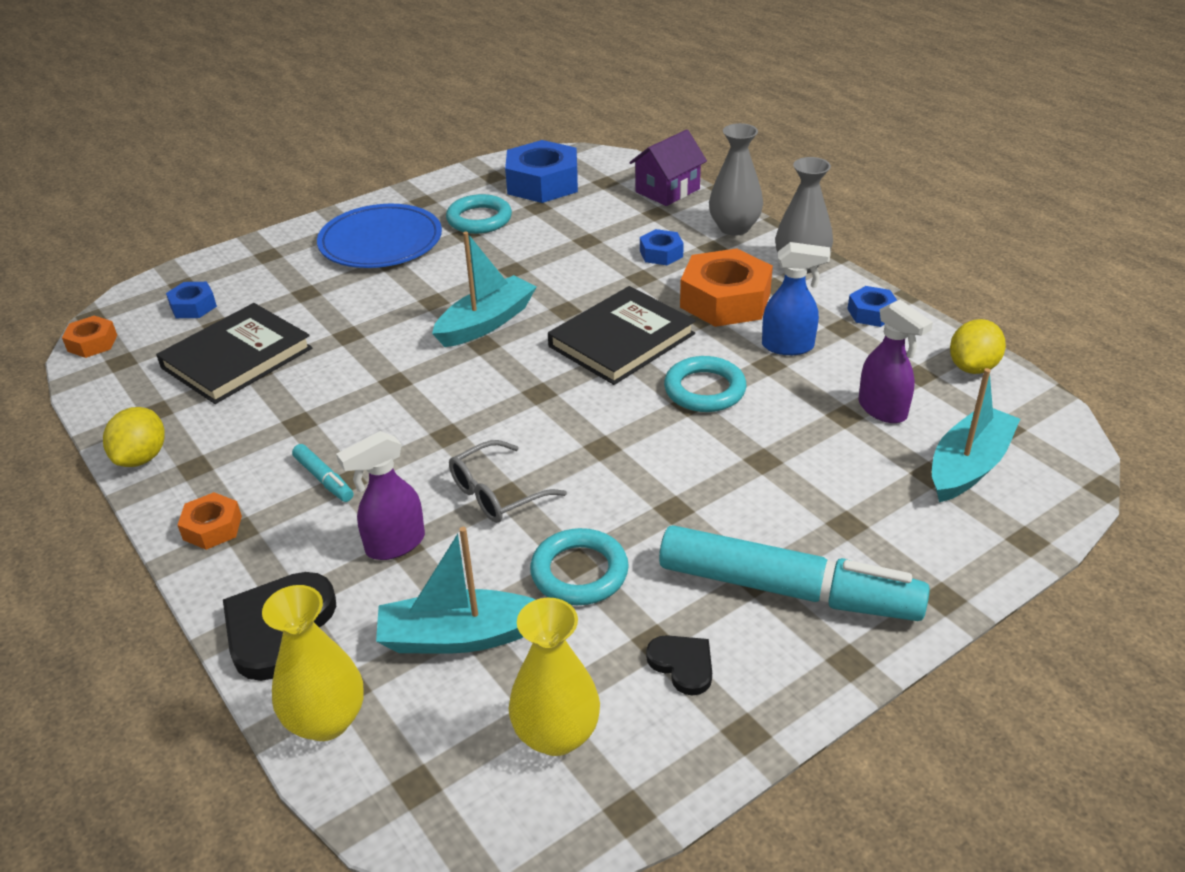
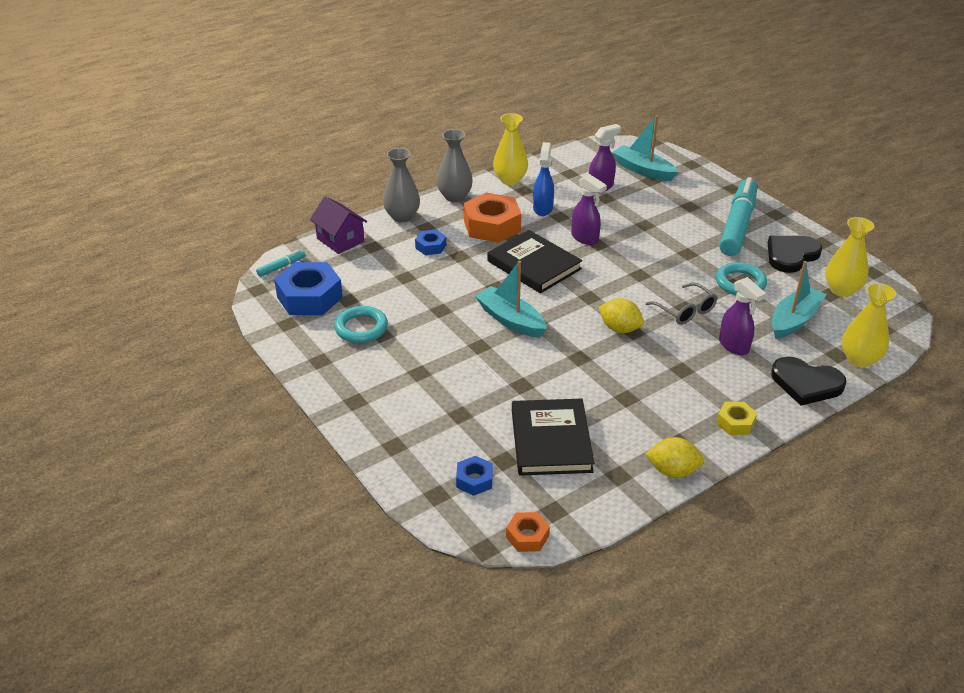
camera: 90 degrees left, 0 degrees up
(212, 528) = (735, 422): orange nut -> yellow nut
(237, 358) = (551, 440): black book -> black book turned 45 degrees clockwise
(324, 479) = (683, 379): turquoise marker -> turquoise marker (281, 267)
(380, 242) = (386, 379): blue plate -> none
(459, 637) = (794, 320): turquoise boat -> turquoise boat turned 135 degrees counterclockwise
(682, 665) = (791, 255): black heart -> black heart, size x1.77
(704, 390) = (585, 238): turquoise ring -> purple spray bottle
(871, 313) = (510, 180): blue nut -> yellow vase
(972, 367) = (563, 158): yellow lemon -> yellow lemon (619, 328)

